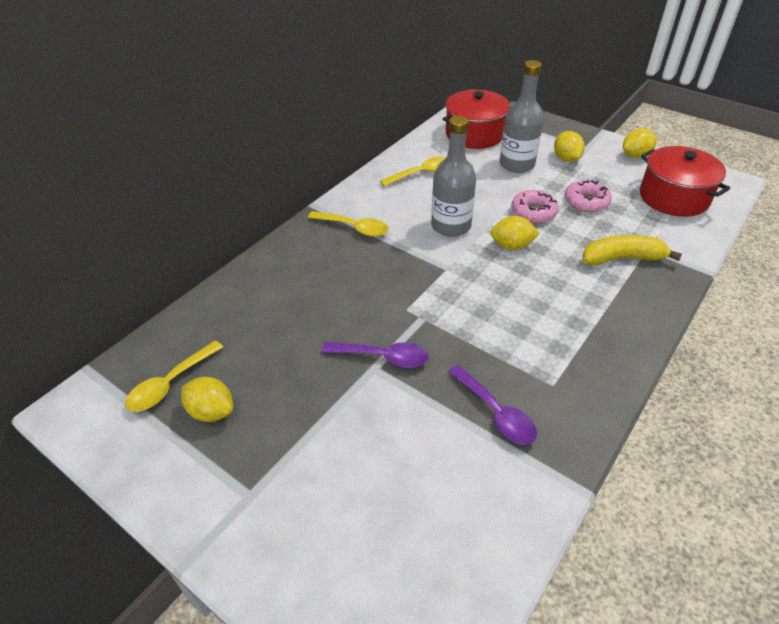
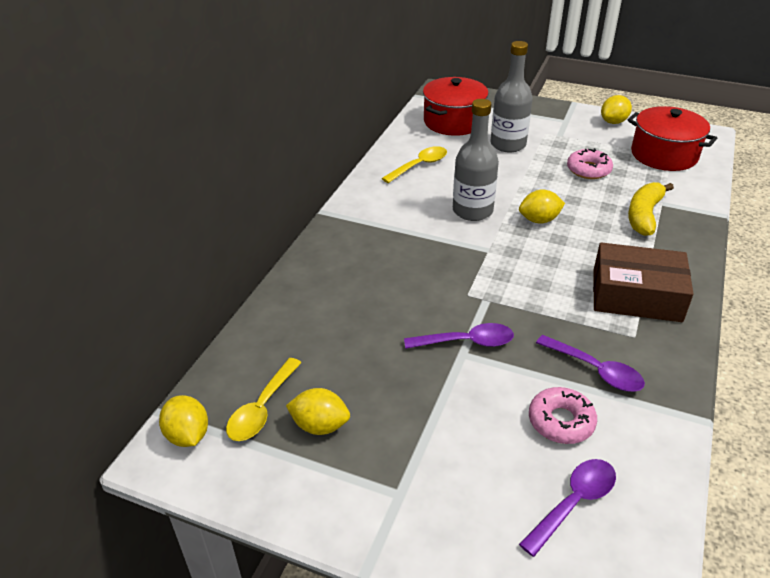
camera: 15 degrees left, 5 degrees down
(354, 228) = (377, 227): yellow spoon -> none
(409, 547) = (574, 502): none -> purple spoon
(533, 212) = (544, 186): pink donut -> pink donut (561, 421)
(566, 159) = (552, 133): yellow lemon -> yellow lemon (188, 435)
(574, 342) = (636, 295): none -> brown box
(622, 258) = (644, 215): yellow banana -> yellow banana turned 45 degrees counterclockwise

